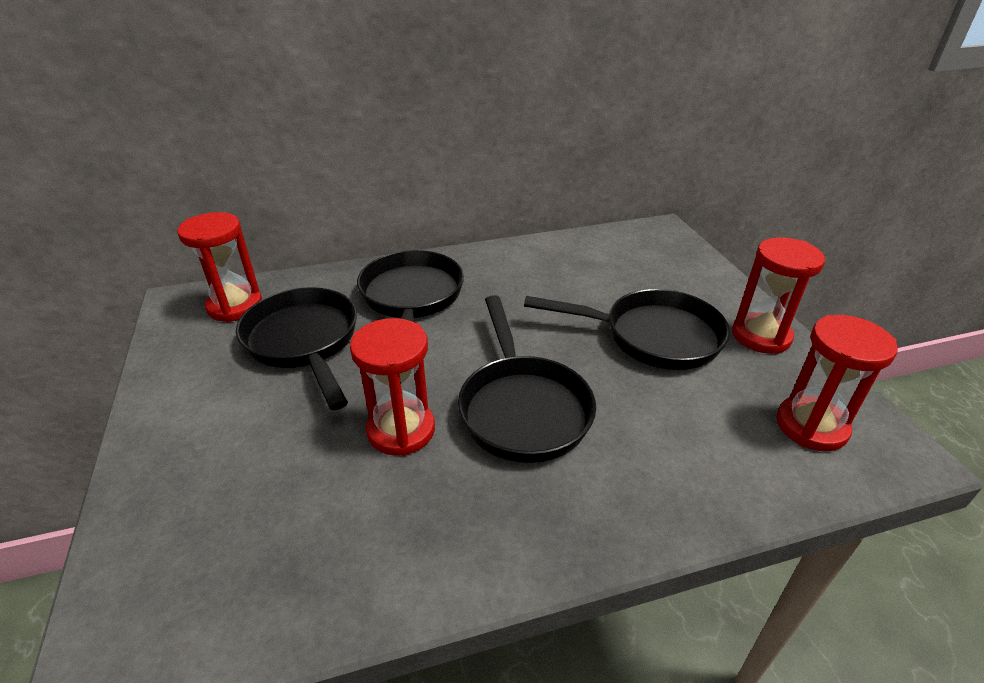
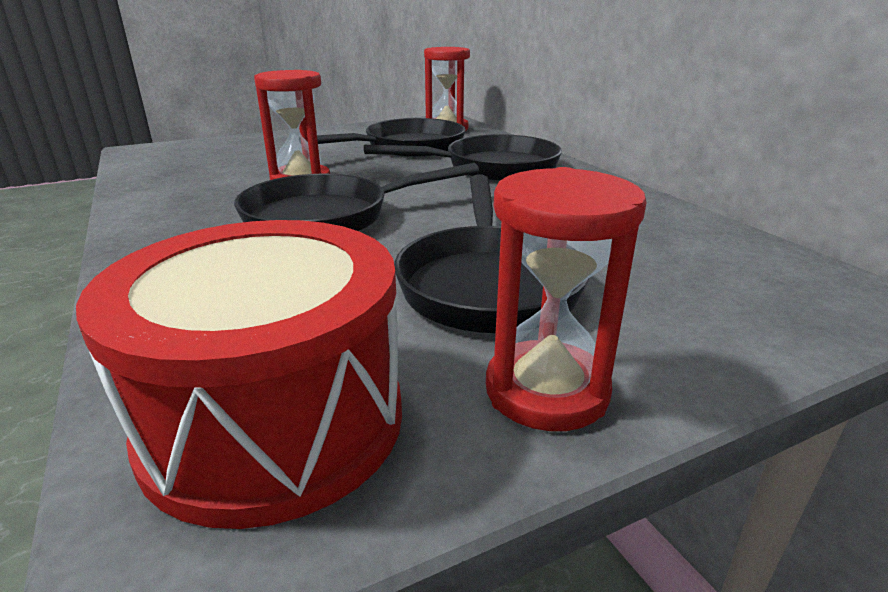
camera: 80 degrees right, 10 degrees down
(811, 426) = (274, 421): red hourglass -> red drum

